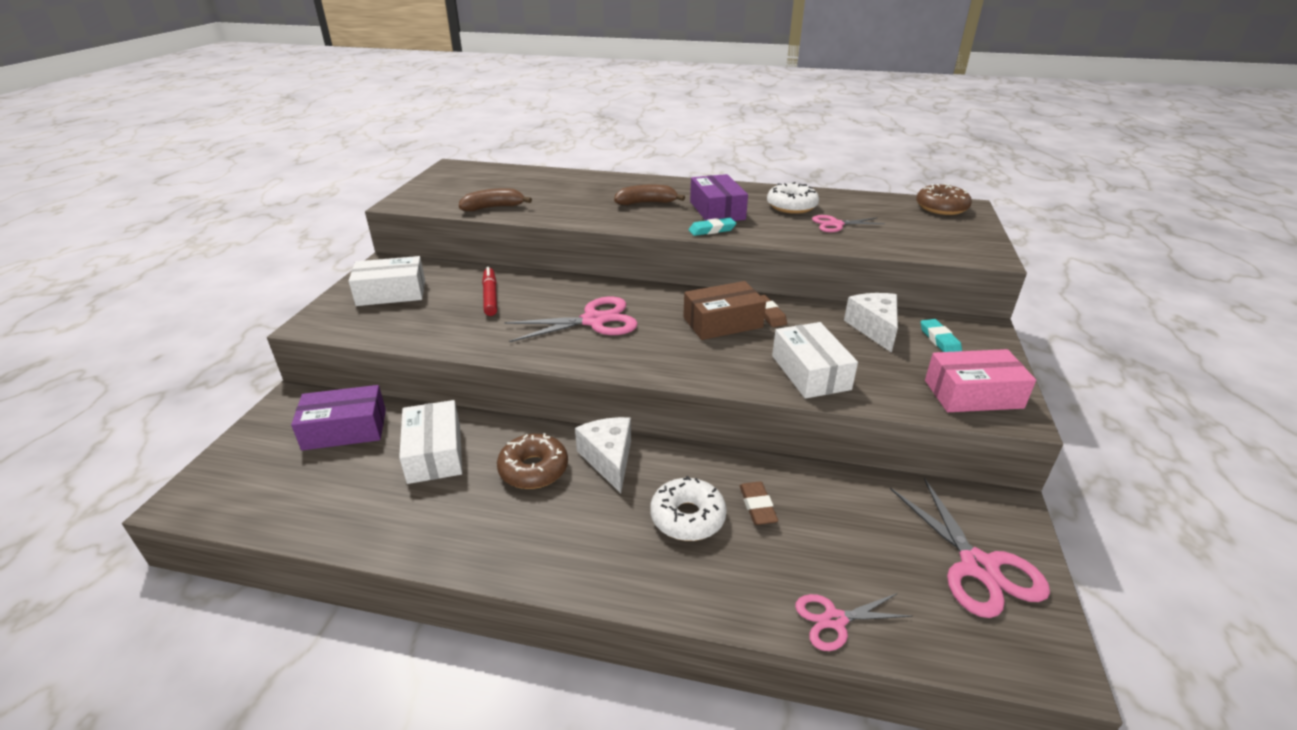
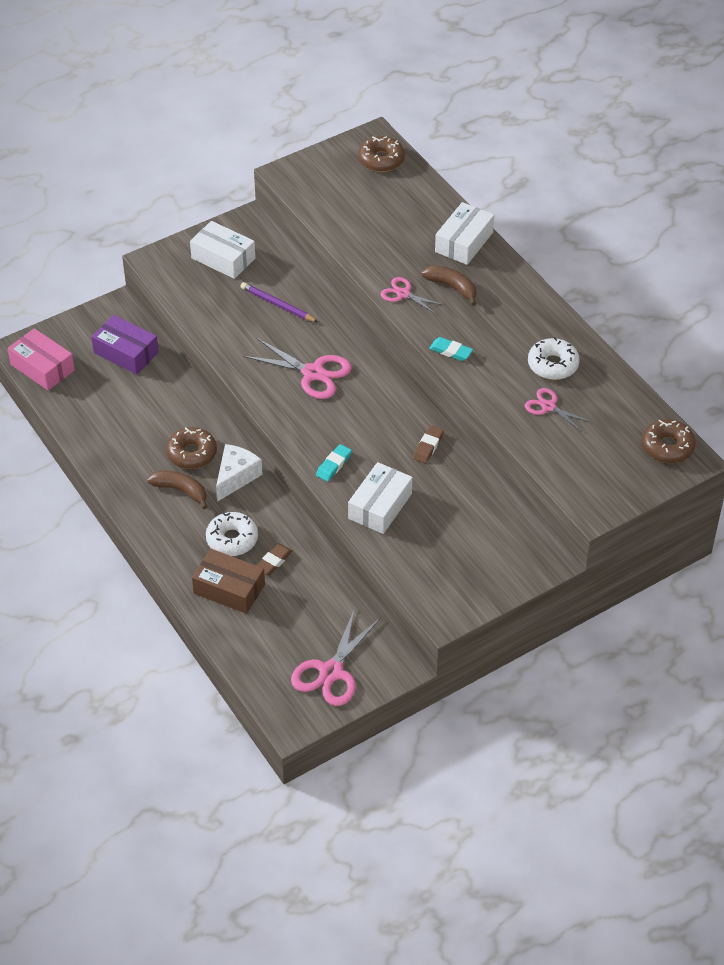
camera: 45 degrees right, 15 degrees up
(435, 453) = (155, 405): white box -> white box (464, 242)
(476, 173) = (381, 160): none -> brown donut
(490, 296) = (277, 304): red marker -> purple pencil
(493, 207) = (339, 221): brown banana -> brown banana (181, 490)
(717, 210) = (489, 332): purple box -> none
(722, 322) = (388, 432): brown box -> brown box (229, 589)
(834, 620) = (229, 634): pink scissors -> pink scissors (403, 294)
(874, 328) = (476, 508): white cheese -> none
(939, 340) = (501, 546): turquoise eraser -> turquoise eraser (334, 465)
(973, 394) = (447, 589): pink box -> pink box (42, 367)

